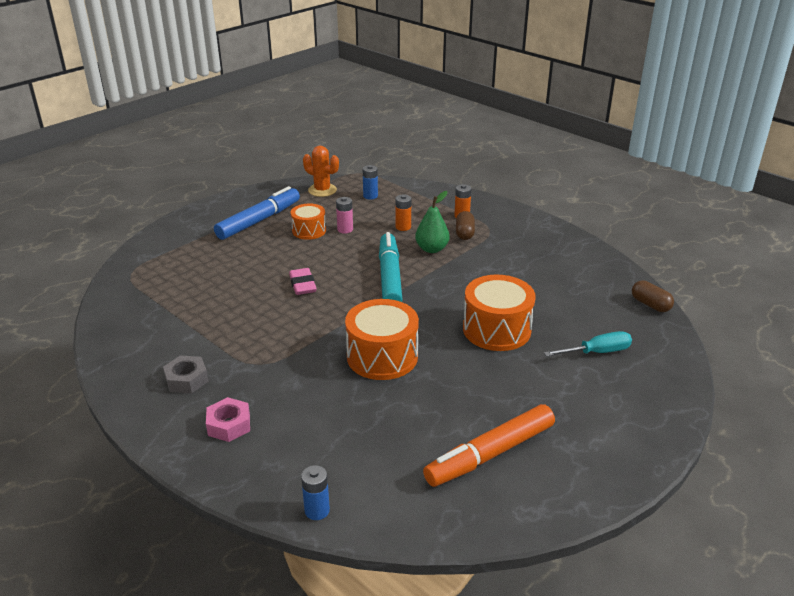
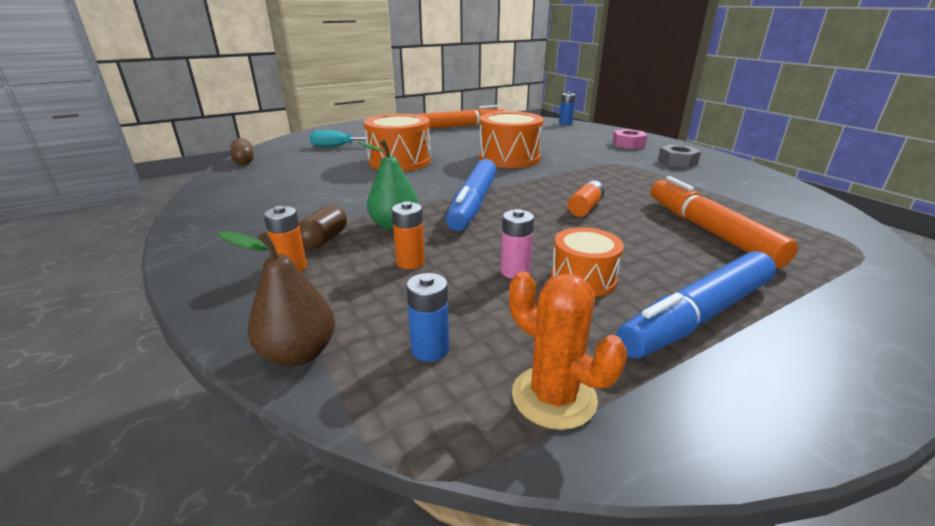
camera: 165 degrees left, 5 degrees down
(220, 274) = (709, 231): none -> orange marker
(302, 285) = (585, 208): pink eraser -> orange battery
(390, 277) = (473, 203): turquoise marker -> blue marker
(418, 189) = (298, 353): none -> brown pear

